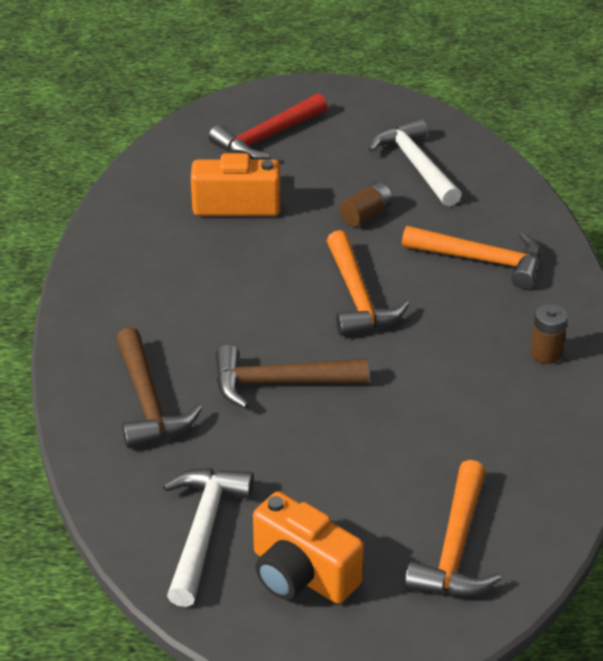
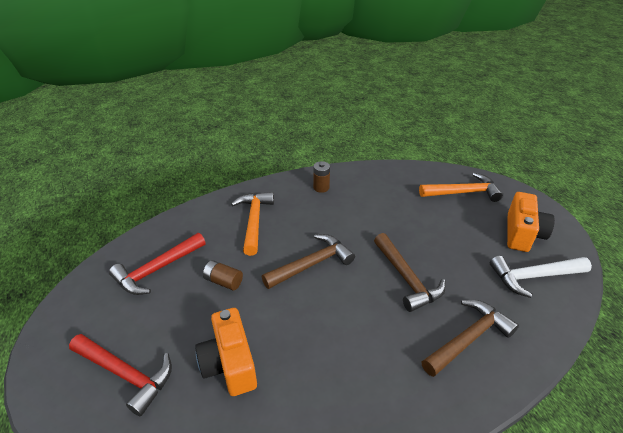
camera: 110 degrees left, 0 degrees up
(357, 297) = (311, 264): orange hammer -> brown hammer
(416, 165) = (157, 269): white hammer -> red hammer

